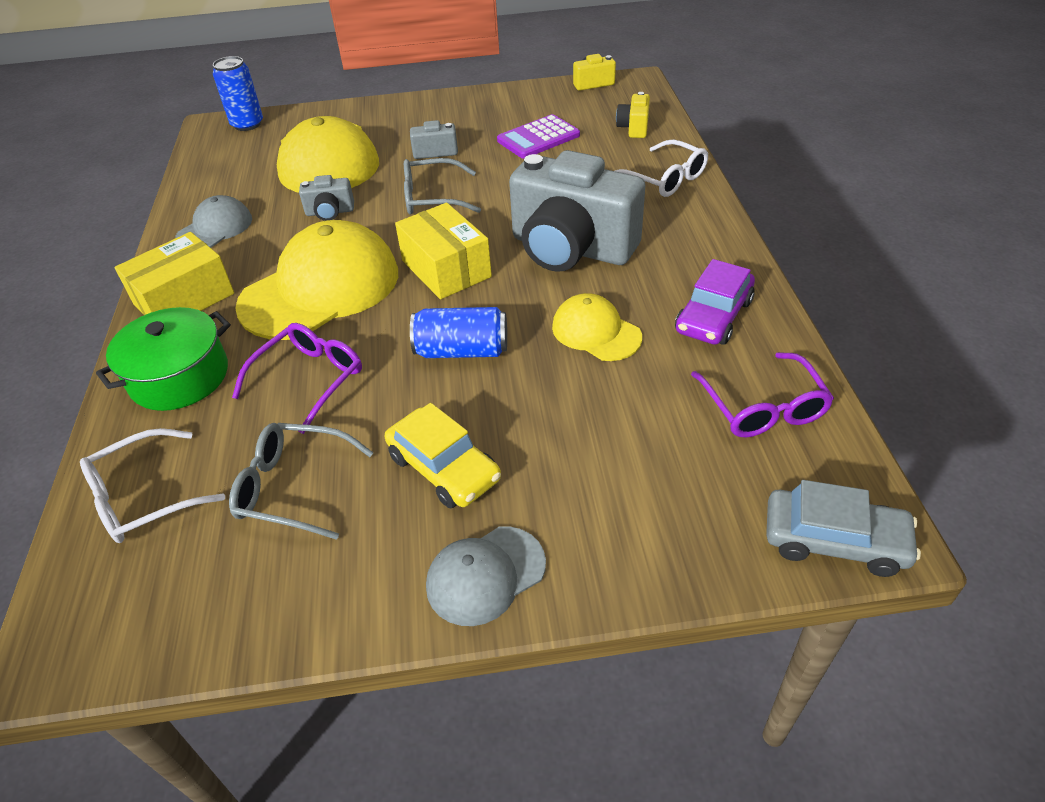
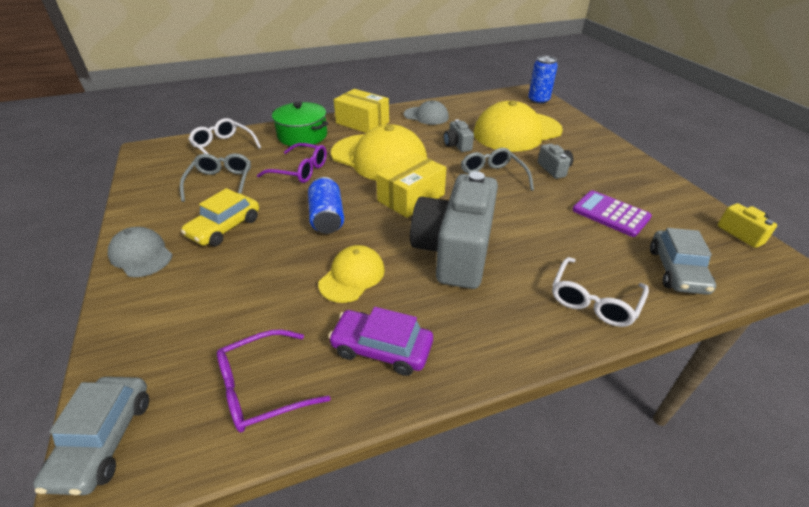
camera: 75 degrees right, 5 degrees down
(634, 128) = (677, 270): yellow camera -> grey car

